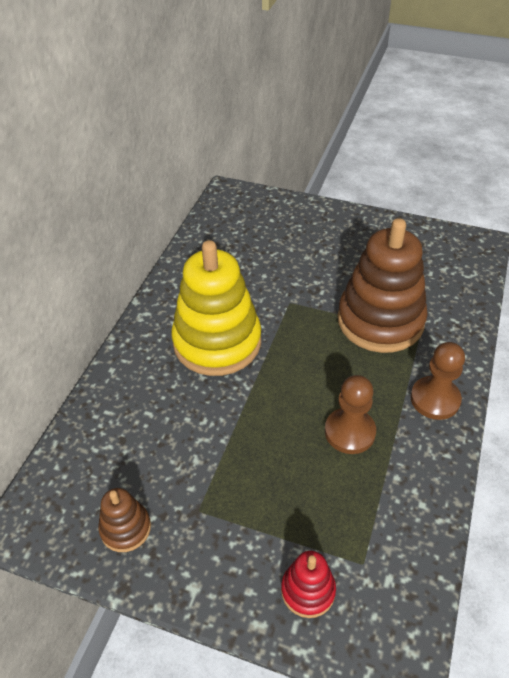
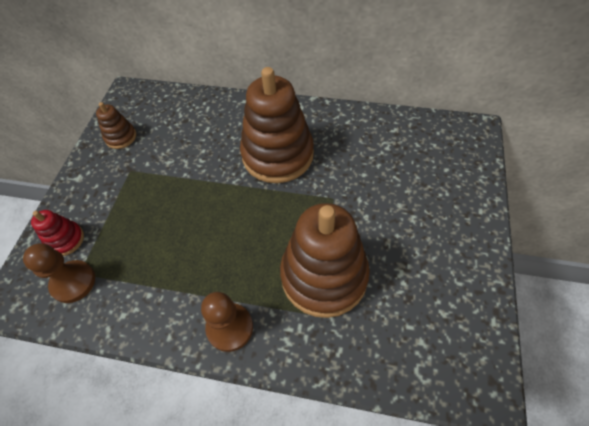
camera: 85 degrees right, 10 degrees up
(217, 342) = (277, 154): yellow stacking toy -> brown stacking toy
(349, 432) = (192, 257): brown pawn -> brown pawn (73, 282)

